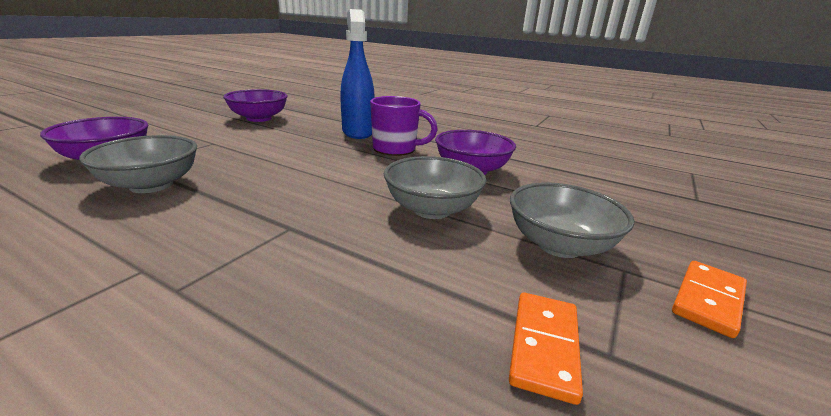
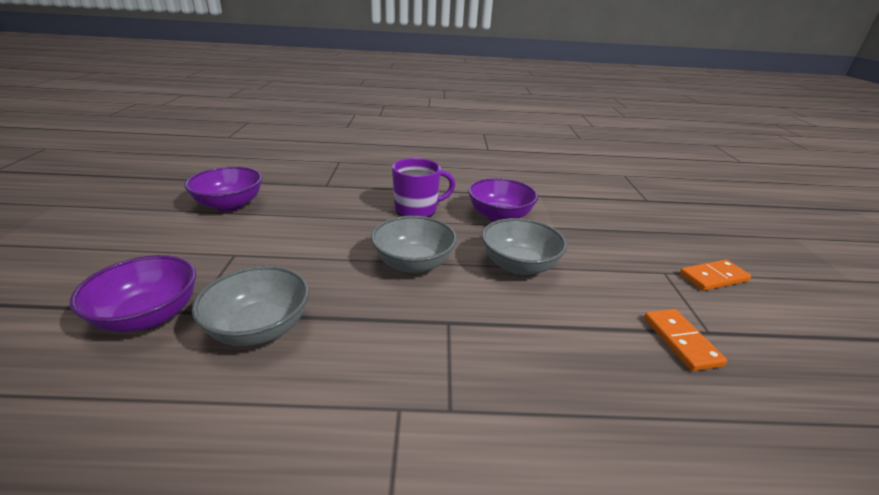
camera: 30 degrees left, 5 degrees up
(357, 132) = (358, 197): blue spray bottle -> none
(559, 245) = (619, 267): grey bowl -> grey bowl (413, 263)
(707, 300) = (713, 277): orange domino -> orange domino turned 60 degrees clockwise

